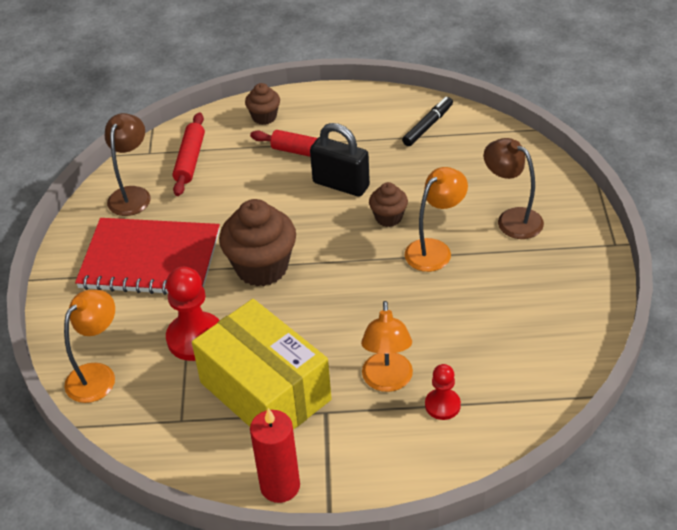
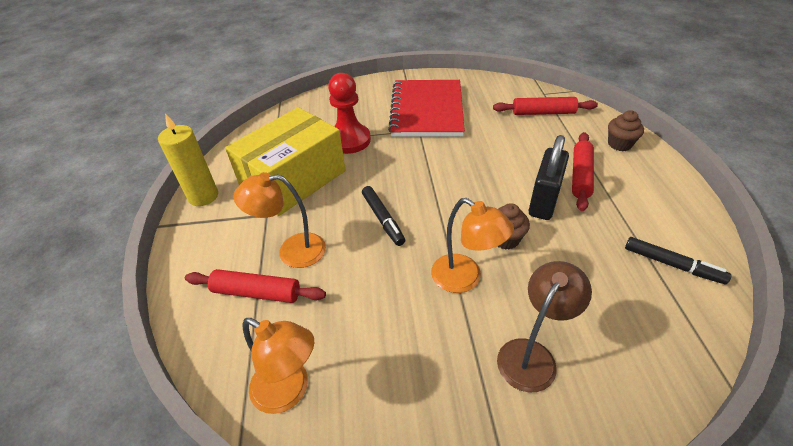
camera: 85 degrees right, 0 degrees up
(98, 375) = (319, 106): orange lamp -> orange lamp (289, 391)
(132, 194) = (494, 93): brown lamp -> none
(262, 267) = (425, 164): brown cupcake -> none
(280, 486) = (203, 196): red candle -> yellow candle
(349, 306) = (383, 219): none -> black marker
(442, 405) = (257, 292): red pawn -> red rolling pin

